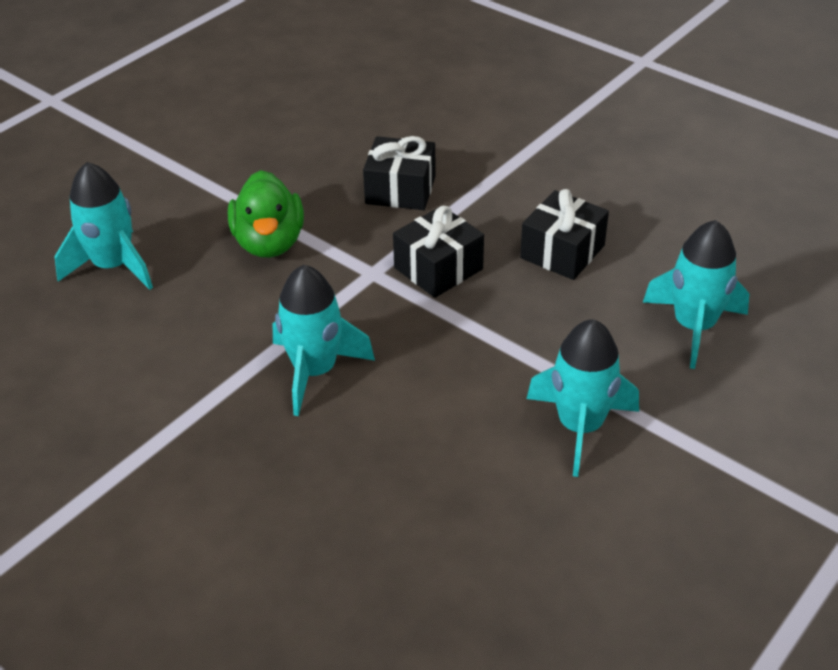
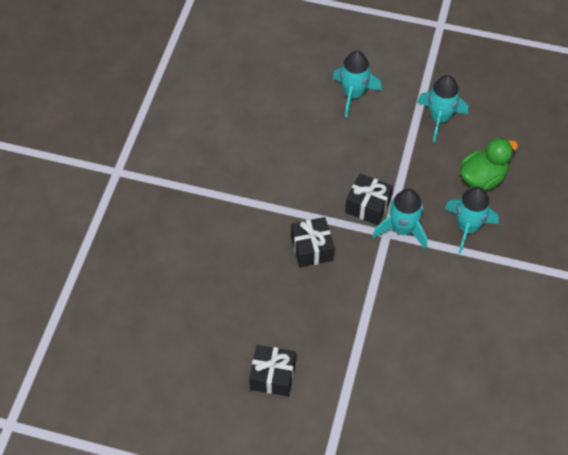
camera: 115 degrees left, 15 degrees up
(113, 266) = (450, 359): turquoise rocket -> turquoise rocket (402, 229)
(269, 243) = (390, 292): green duck -> green duck (482, 178)
(562, 252) = (326, 158): black gift -> black gift (272, 376)

